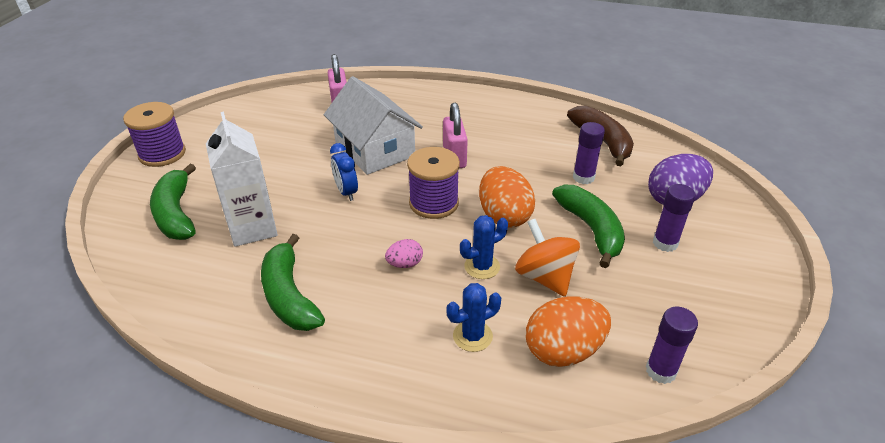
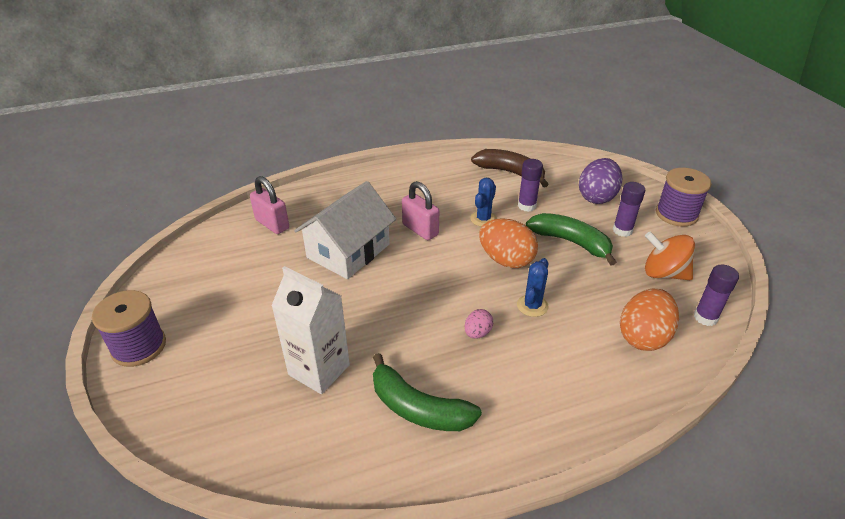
camera: 35 degrees left, 0 degrees up
(176, 213) = (226, 395): green banana -> none
(346, 192) = (366, 298): blue clock -> none
(374, 149) = (348, 251): white house -> white house turned 75 degrees counterclockwise
(434, 203) = (445, 274): purple spool -> purple spool (676, 214)
(472, 336) = (581, 360): blue cactus -> blue cactus (483, 219)
(545, 277) = (579, 291): orange spinning top -> orange spinning top (663, 273)

